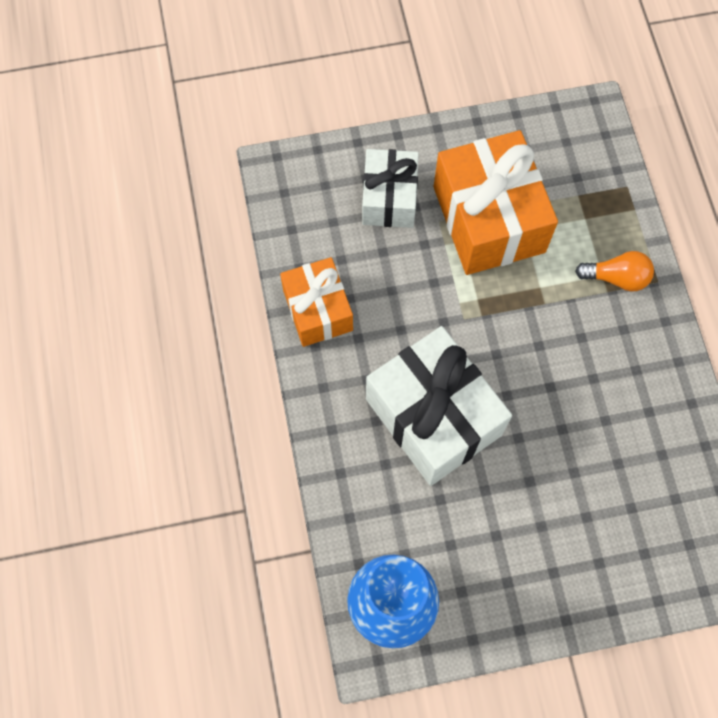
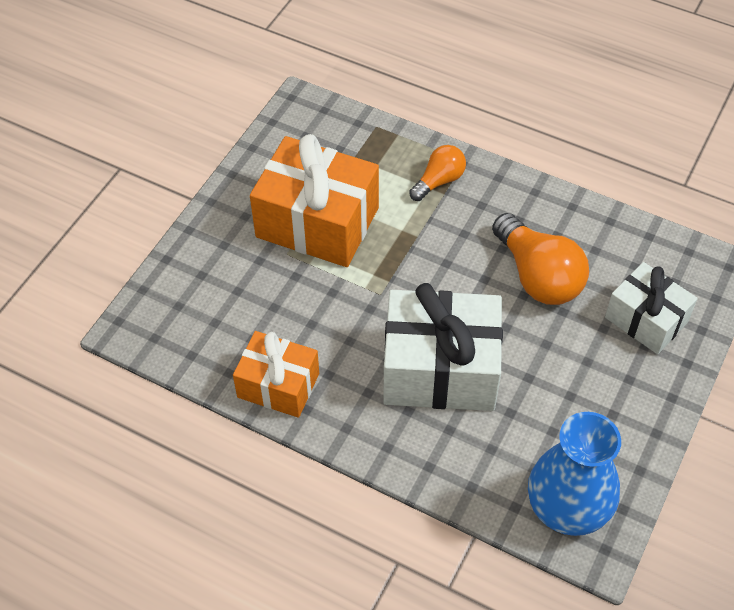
camera: 50 degrees left, 15 degrees down
(389, 198) = (235, 271): white gift -> white gift (646, 319)
(591, 427) = (538, 276): none -> orange light bulb

